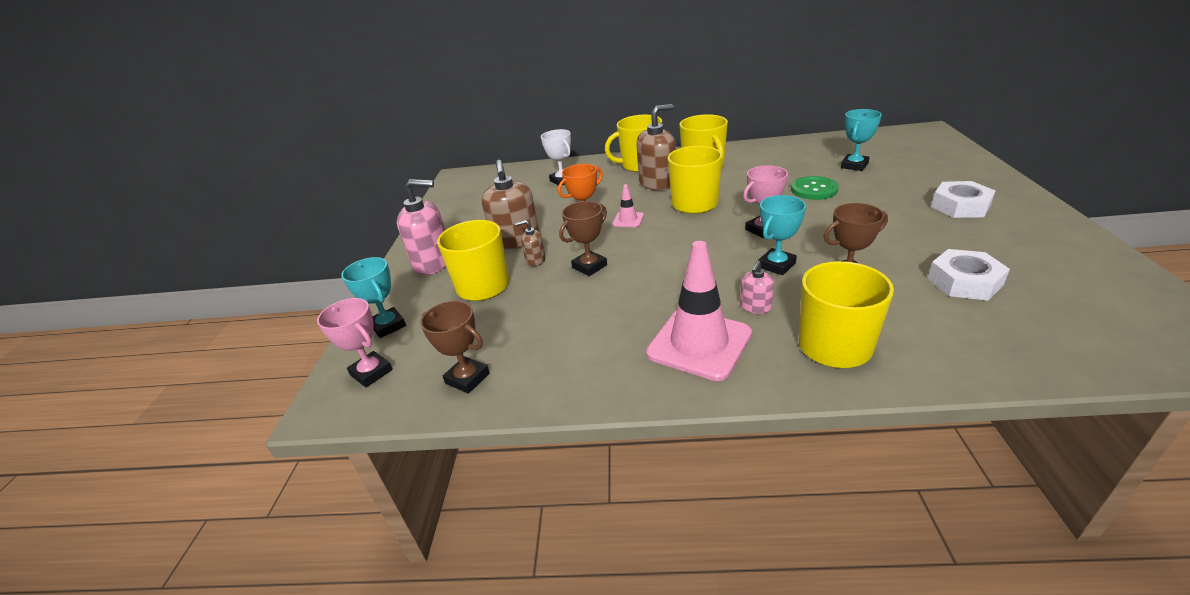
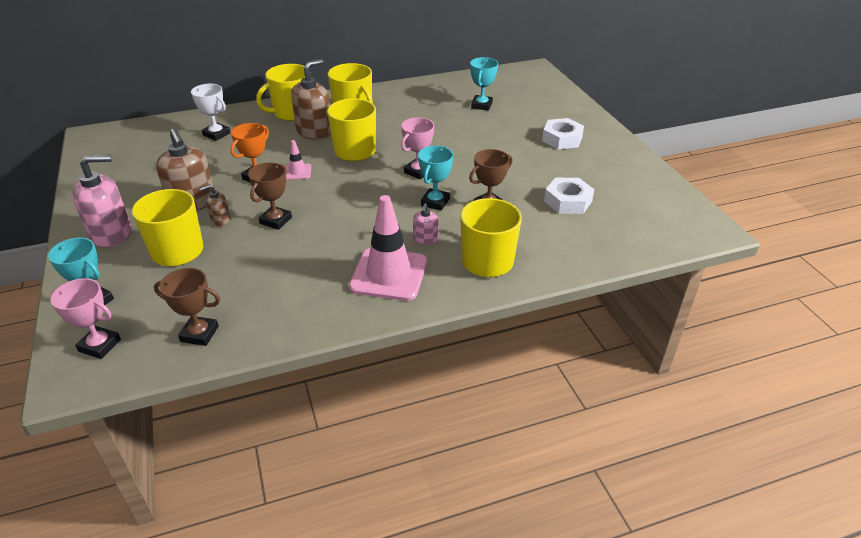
camera: 25 degrees left, 5 degrees up
(814, 189) = (453, 130): green button -> none

